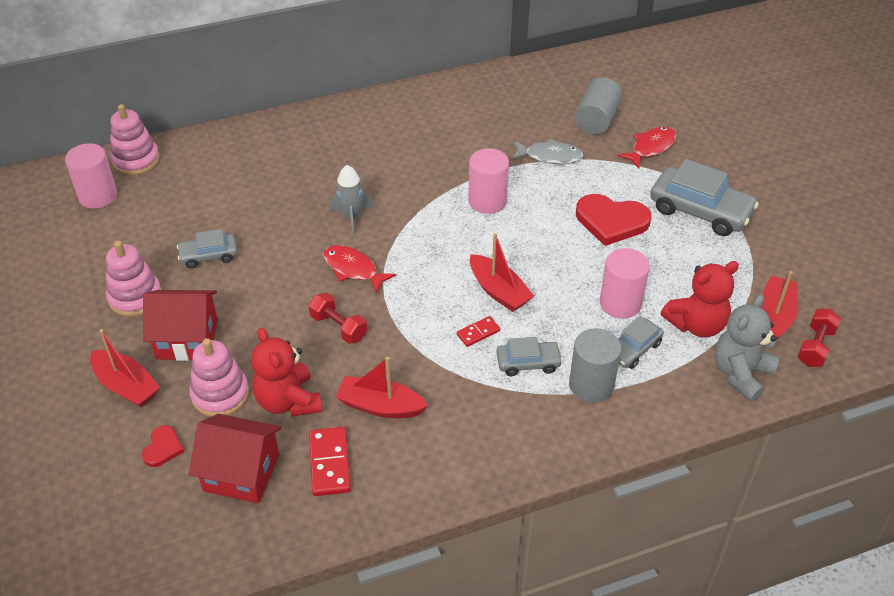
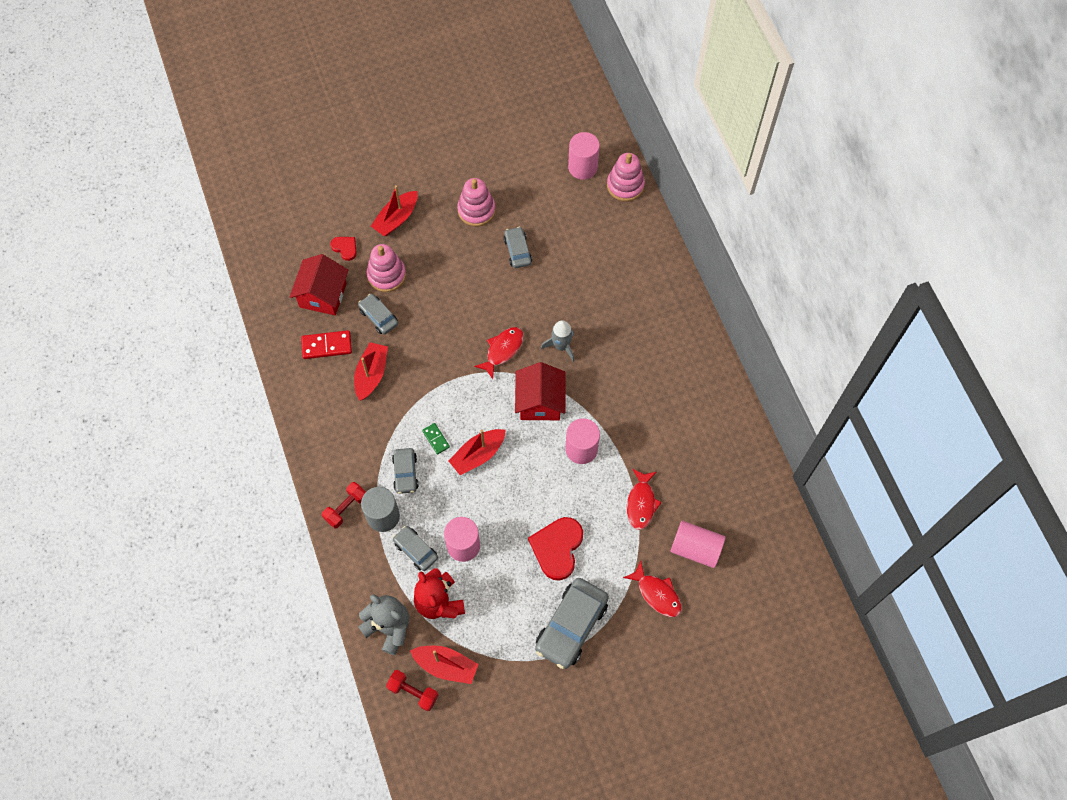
camera: 90 degrees right, 20 degrees up
(163, 448) = (345, 248): red heart -> red heart turned 150 degrees counterclockwise
(187, 339) = (436, 248): red house -> red house (540, 402)
(288, 401) = (378, 317): red teddy bear -> grey car
(338, 327) = (444, 344): red dumbbell -> red dumbbell (346, 508)
(478, 333) = (436, 439): red domino -> green domino
(549, 156) = (641, 503): grey fish -> red fish
(596, 120) = (695, 548): grey cylinder -> pink cylinder

